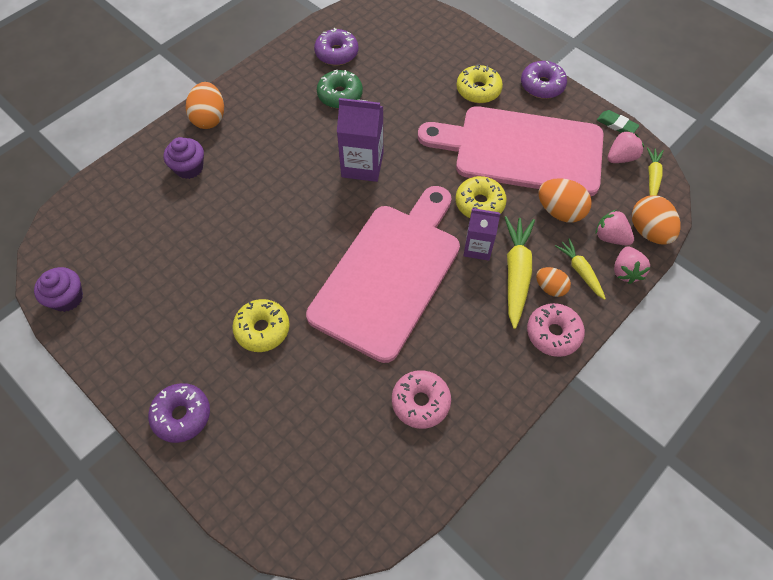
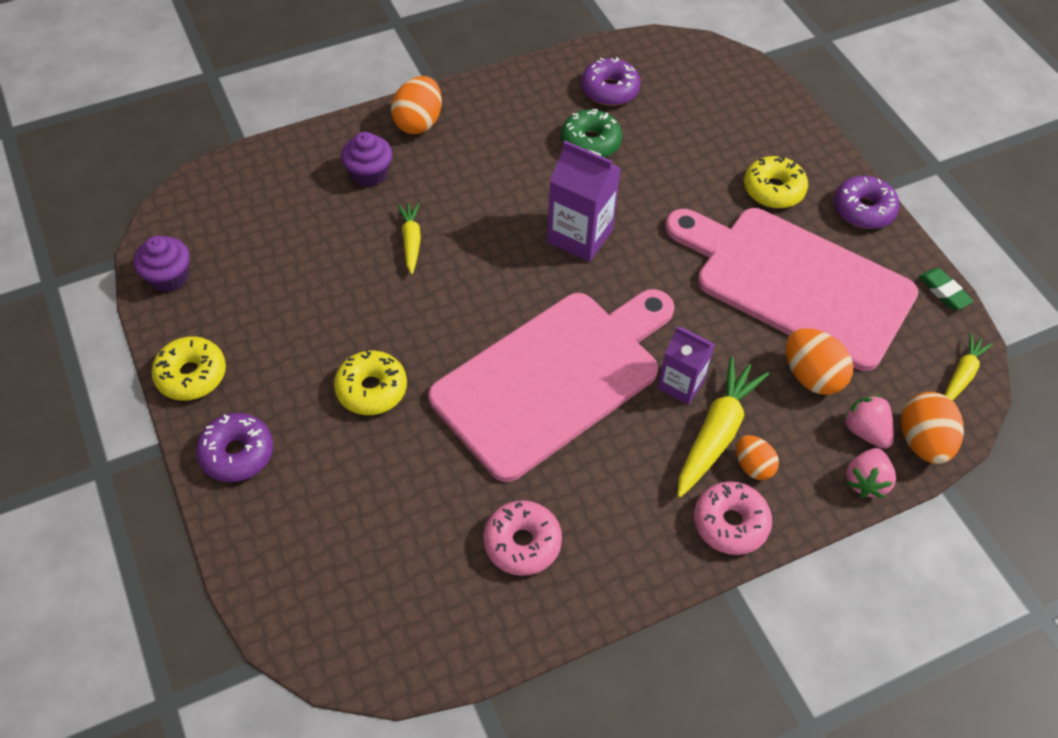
camera: 20 degrees right, 5 degrees down
(479, 203) = (708, 331): yellow donut -> yellow donut (191, 375)
(580, 271) = (803, 459): yellow carrot -> yellow carrot (411, 241)
(621, 157) = (929, 335): pink strawberry -> none

